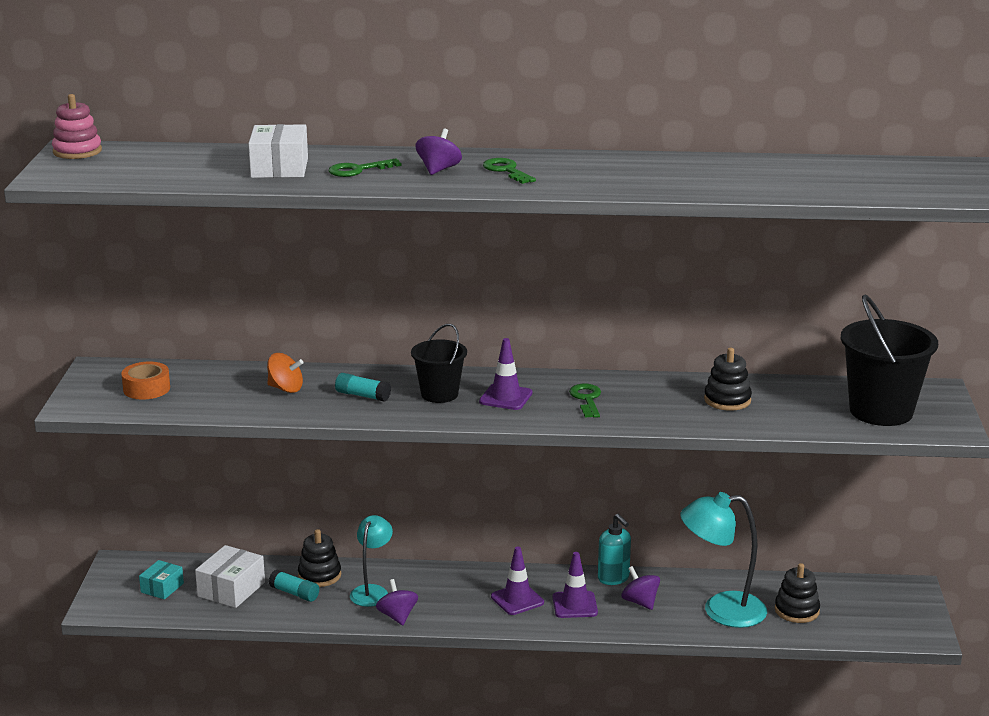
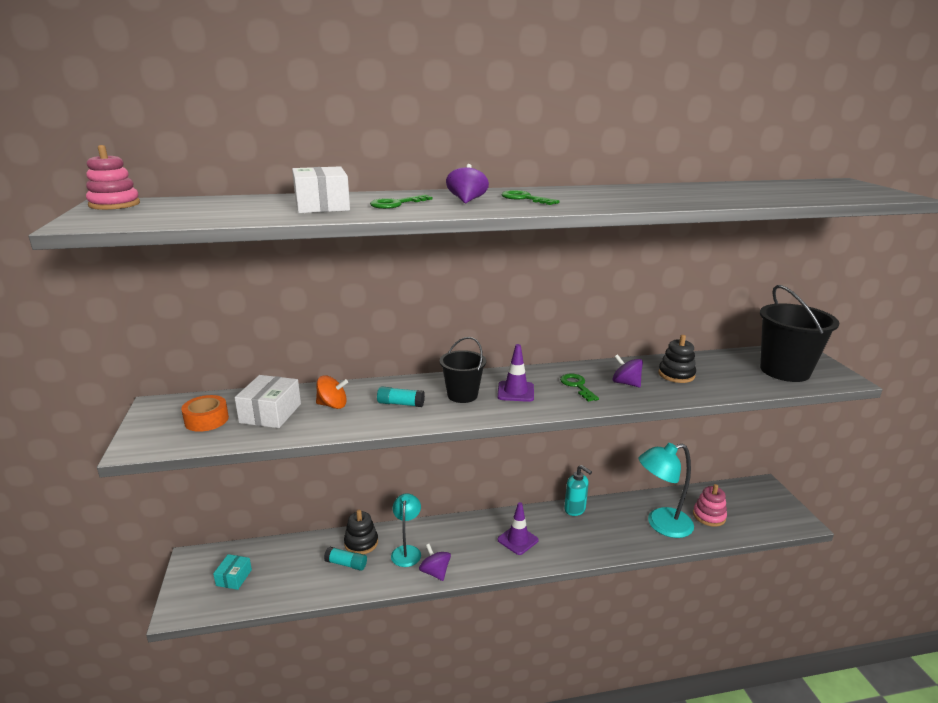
camera: 15 degrees left, 0 degrees up
(231, 589) = (293, 569): white box -> white box (270, 413)
(575, 605) = (560, 537): purple traffic cone -> none
(640, 602) = (604, 527): purple spinning top -> purple spinning top (626, 383)
(796, 610) = (709, 516): black stacking toy -> pink stacking toy

